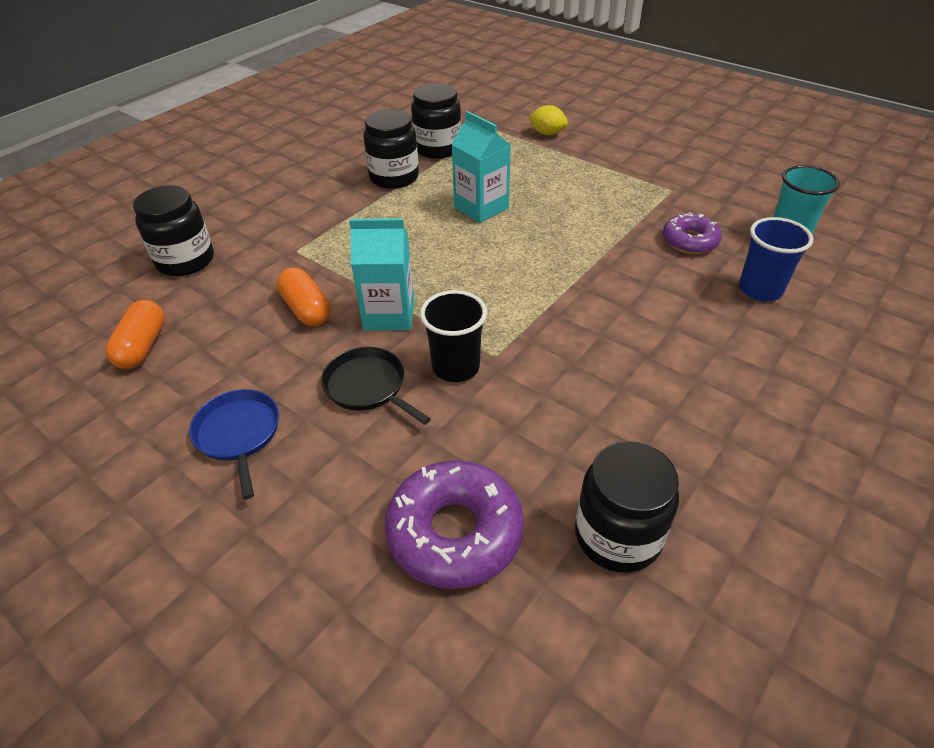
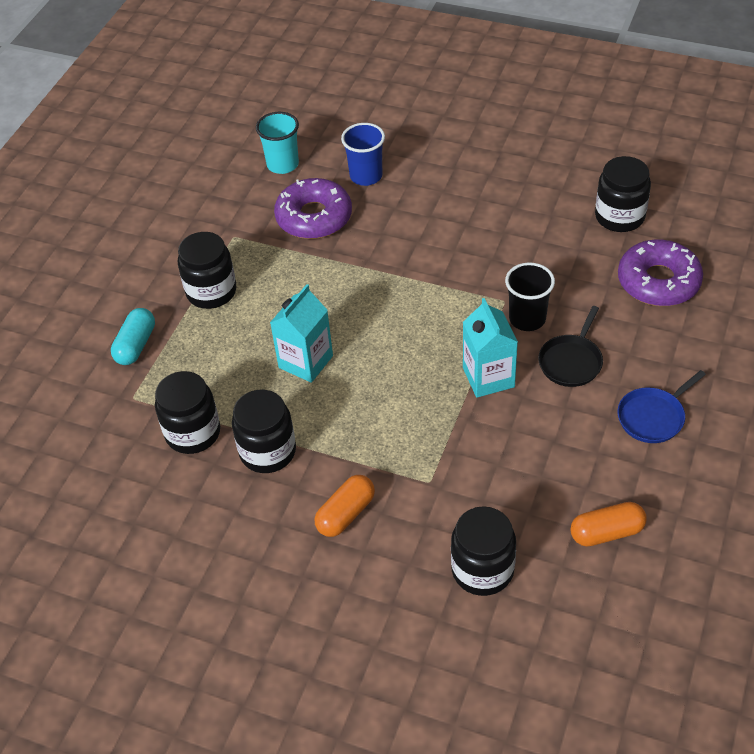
camera: 105 degrees left, 5 degrees up
(306, 309) = (507, 436): orange capsule -> orange capsule (346, 514)
(547, 133) = (136, 345): yellow lemon -> turquoise capsule
(596, 171) = (211, 292): none -> black jar
(689, 241) = (314, 217): purple donut -> purple donut, size x1.60

